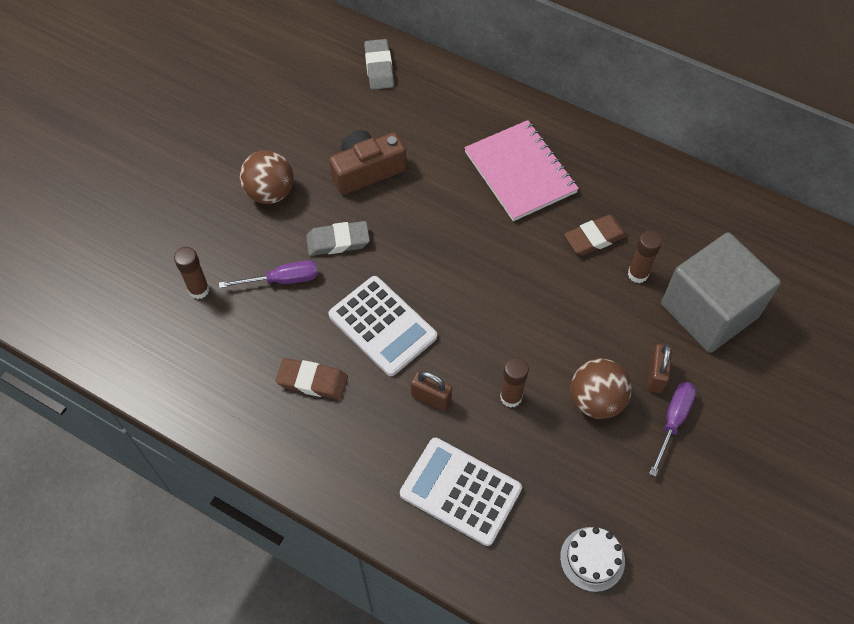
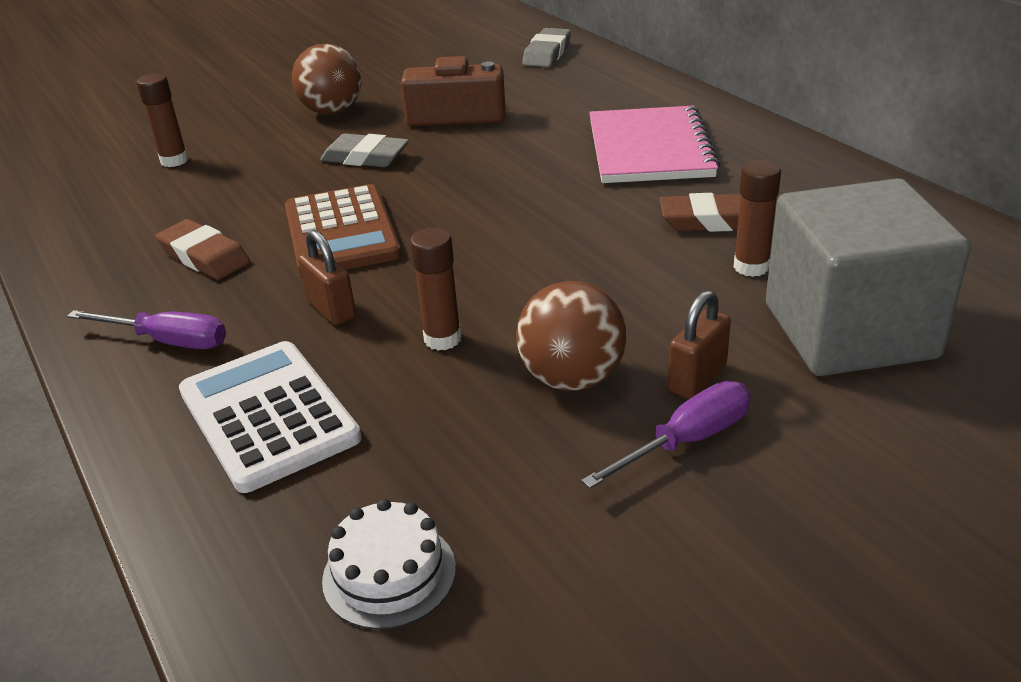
camera: 30 degrees right, 25 degrees down
(282, 280) = (269, 172): purple screwdriver -> purple screwdriver (168, 341)
(382, 326) = (341, 232): white calculator -> brown calculator

